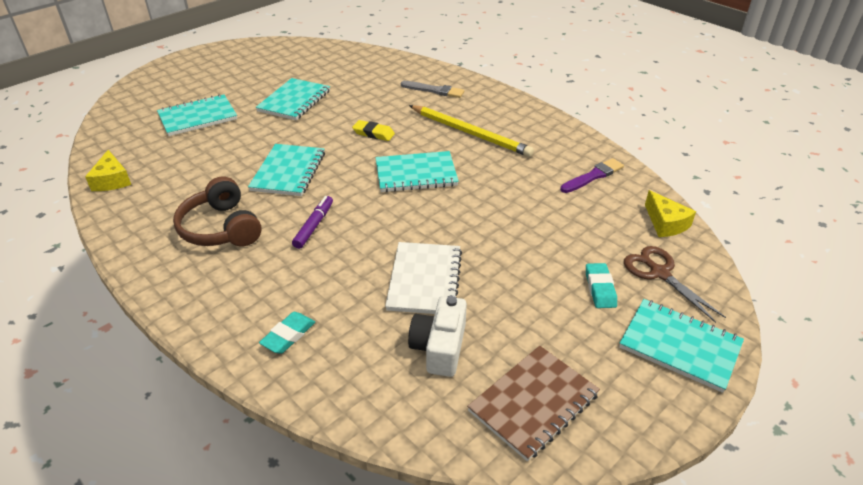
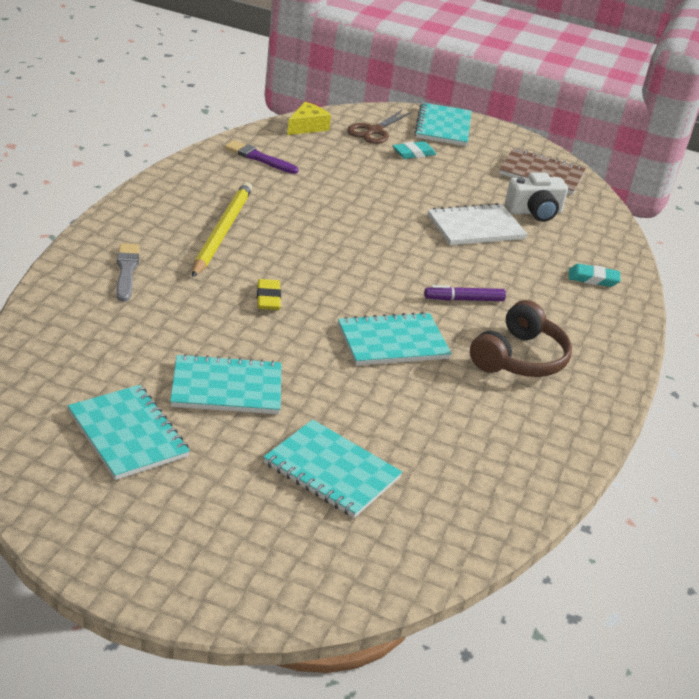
camera: 120 degrees left, 5 degrees down
(112, 180) = (524, 484): yellow cheese -> none
(416, 174) = (330, 255): turquoise notebook -> turquoise notebook (128, 434)

